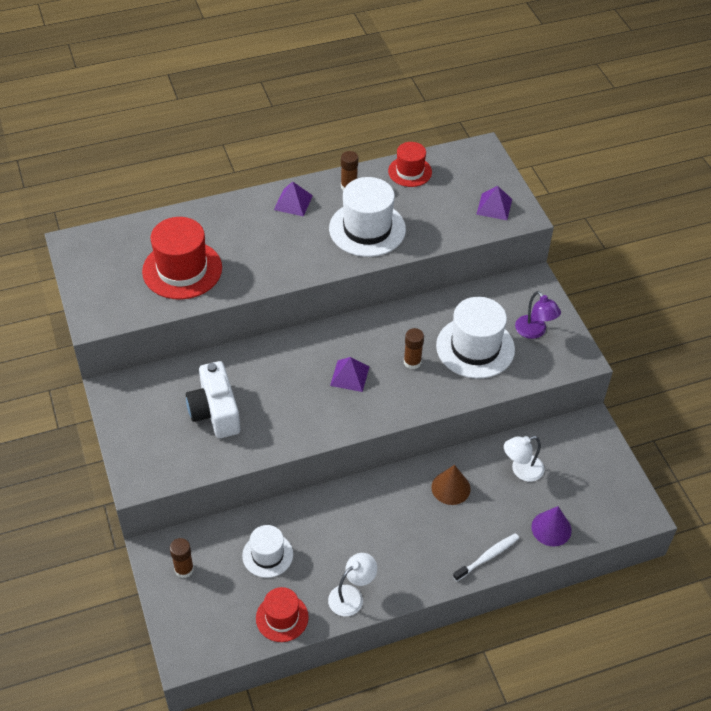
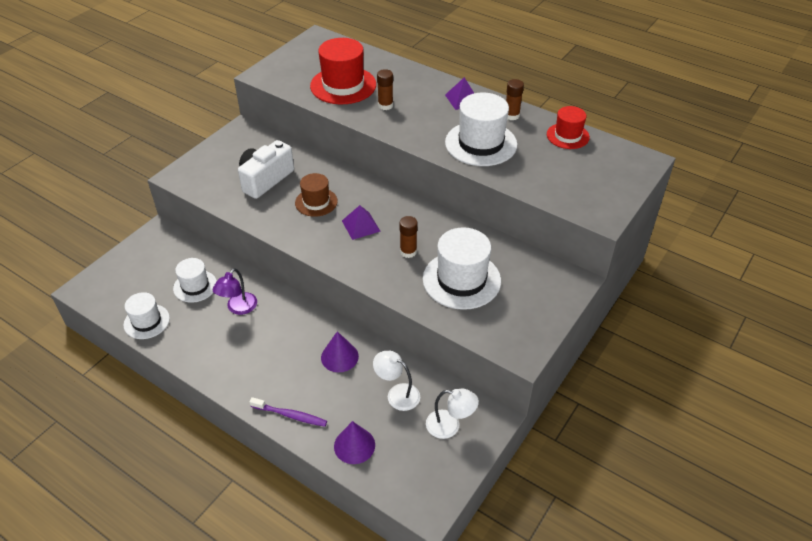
camera: 55 degrees right, 5 degrees down
(184, 569) = (153, 252): brown glue stick -> brown glue stick (385, 105)
(282, 617) = (146, 321): red hat -> white hat
(287, 390) = (316, 202): none -> brown hat
(351, 596) = (192, 350): white lamp -> white lamp (450, 426)
(450, 488) = (339, 357): brown cone -> purple cone
(487, 557) = (290, 415): white toothbrush -> purple toothbrush
(494, 206) = (591, 196): purple pyramid -> none
(534, 332) = (518, 308): purple lamp -> purple lamp (238, 308)

